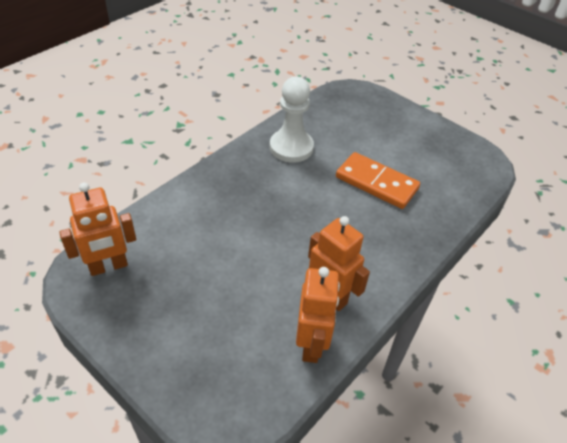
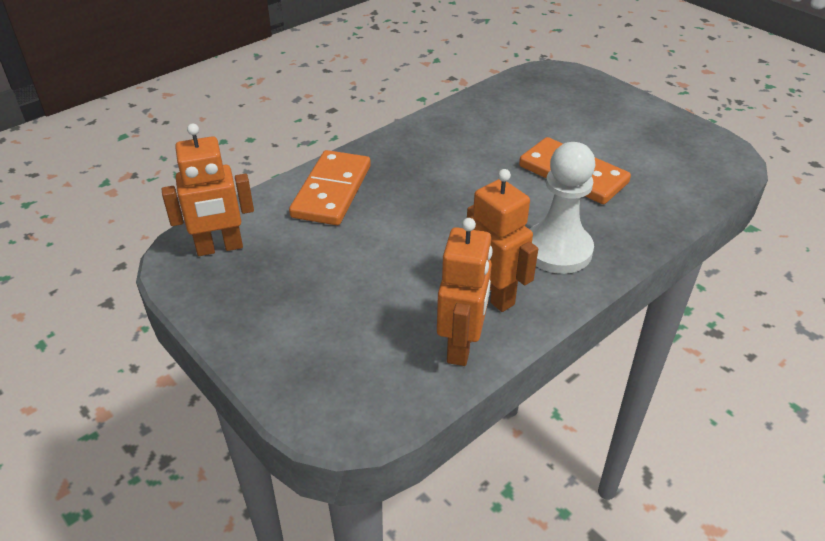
camera: 10 degrees right, 5 degrees down
(193, 208) = (331, 191): none -> orange domino
(291, 147) = (465, 132): white pawn -> white pawn (557, 250)

